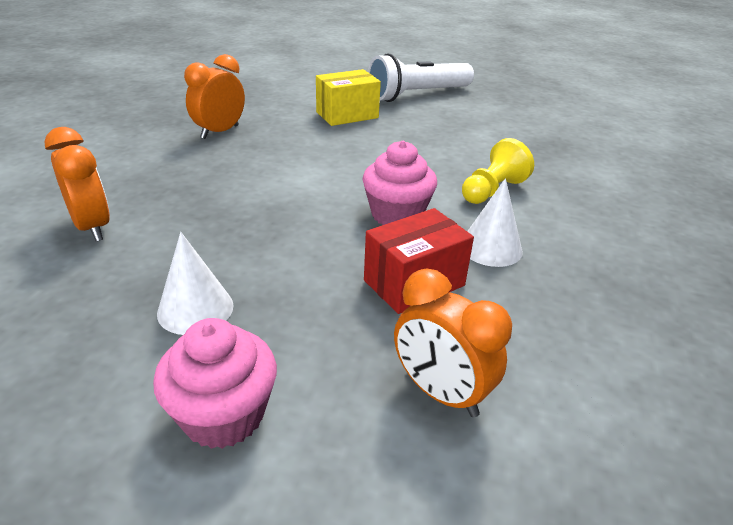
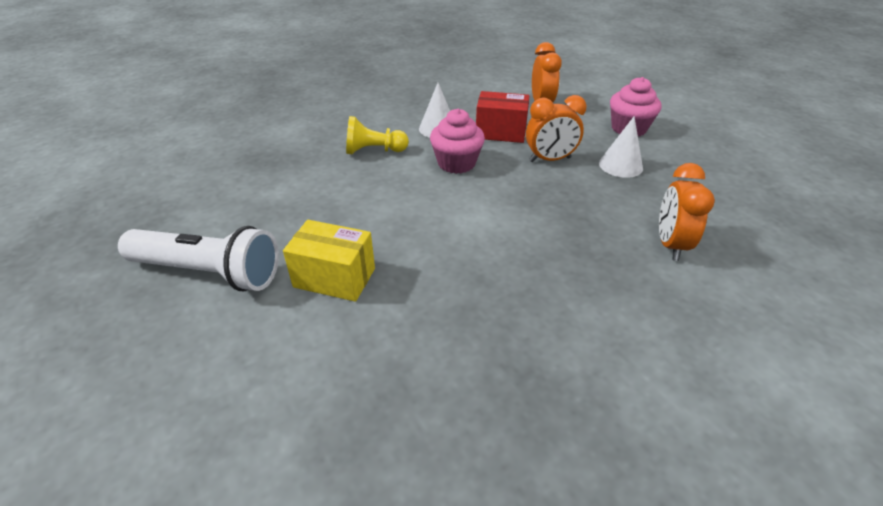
camera: 135 degrees left, 5 degrees up
(220, 132) = (494, 320): orange clock -> orange clock (550, 160)

